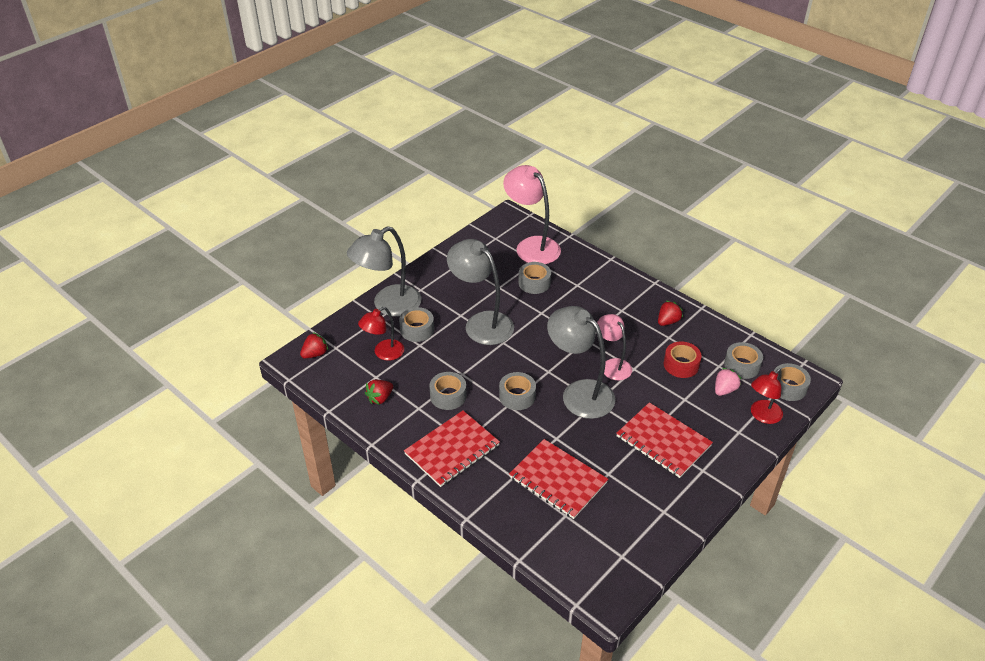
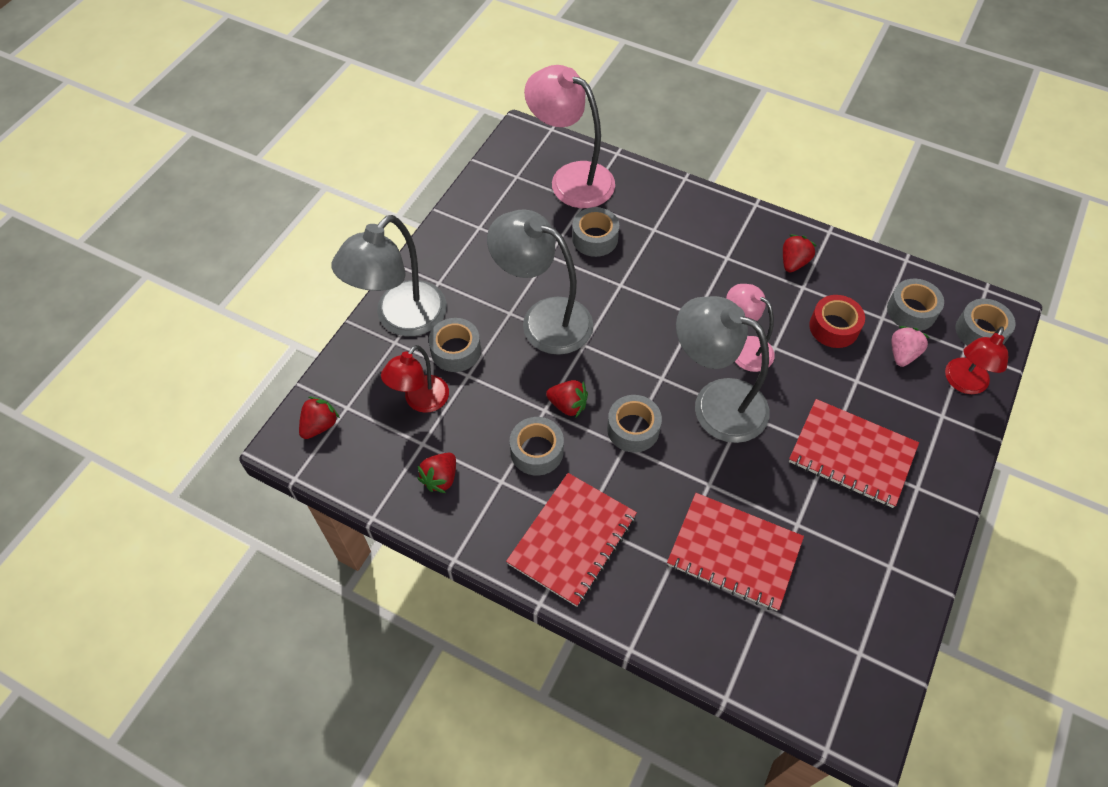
camera: 15 degrees left, 15 degrees up
(479, 374) = (568, 405): none -> red strawberry

